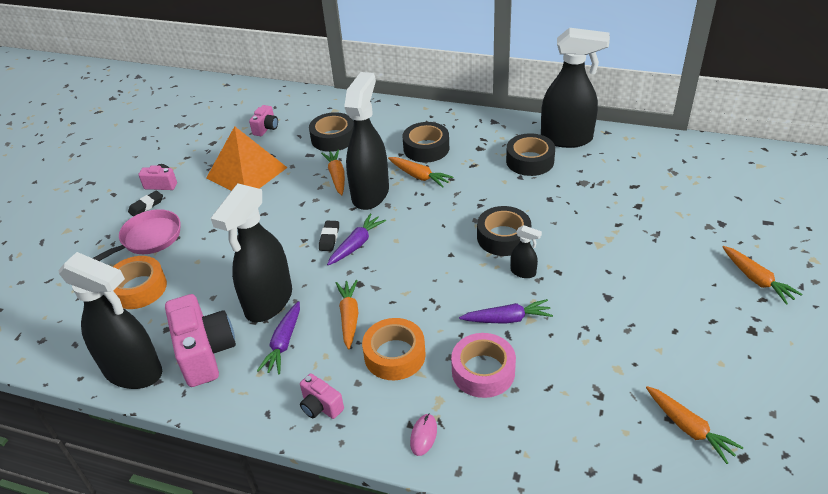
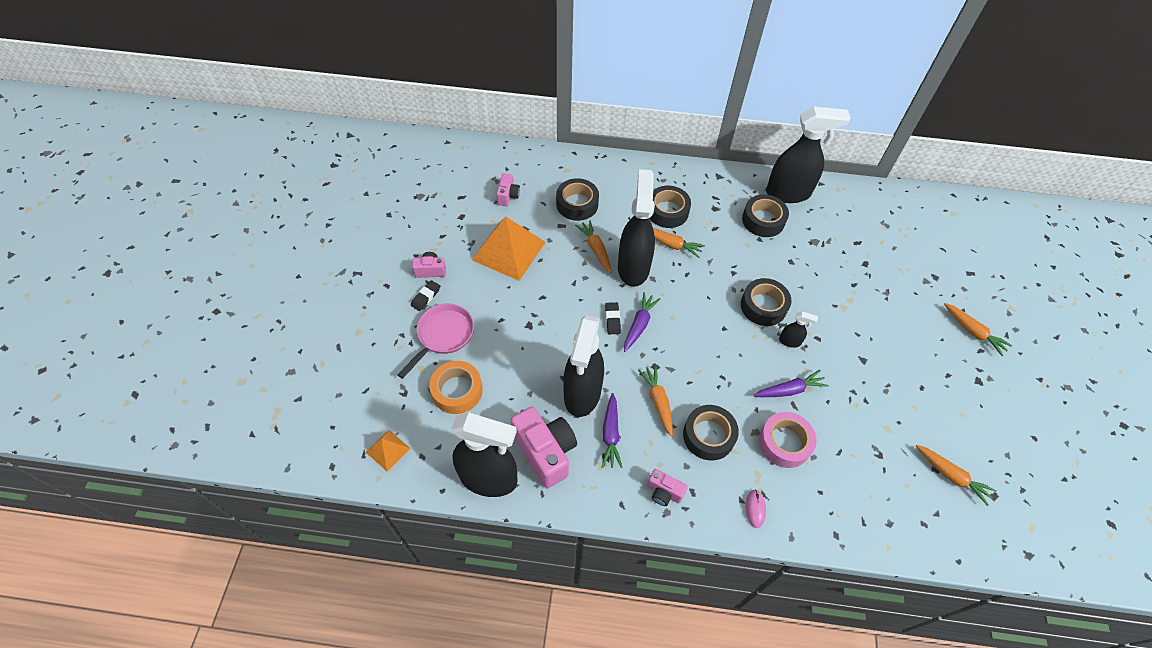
camera: 15 degrees left, 15 degrees up
(43, 335) = (387, 450): none -> orange pyramid
(394, 355) = (708, 436): orange tape -> black tape

